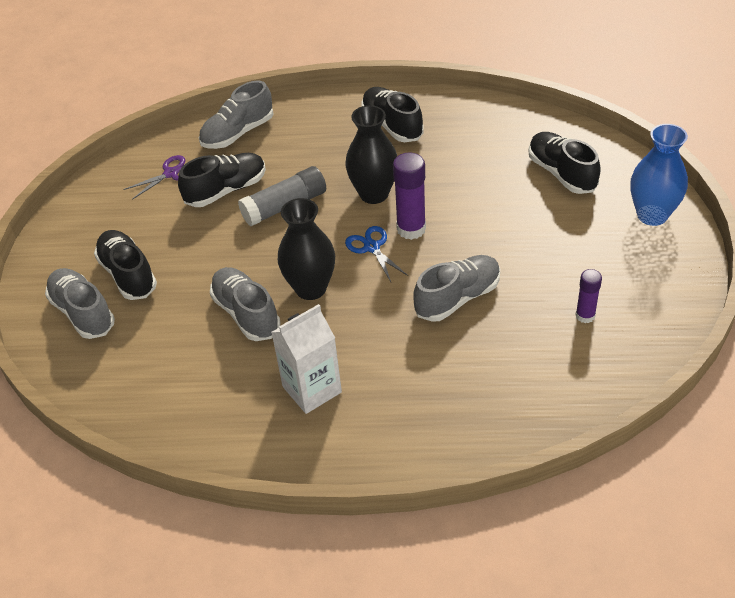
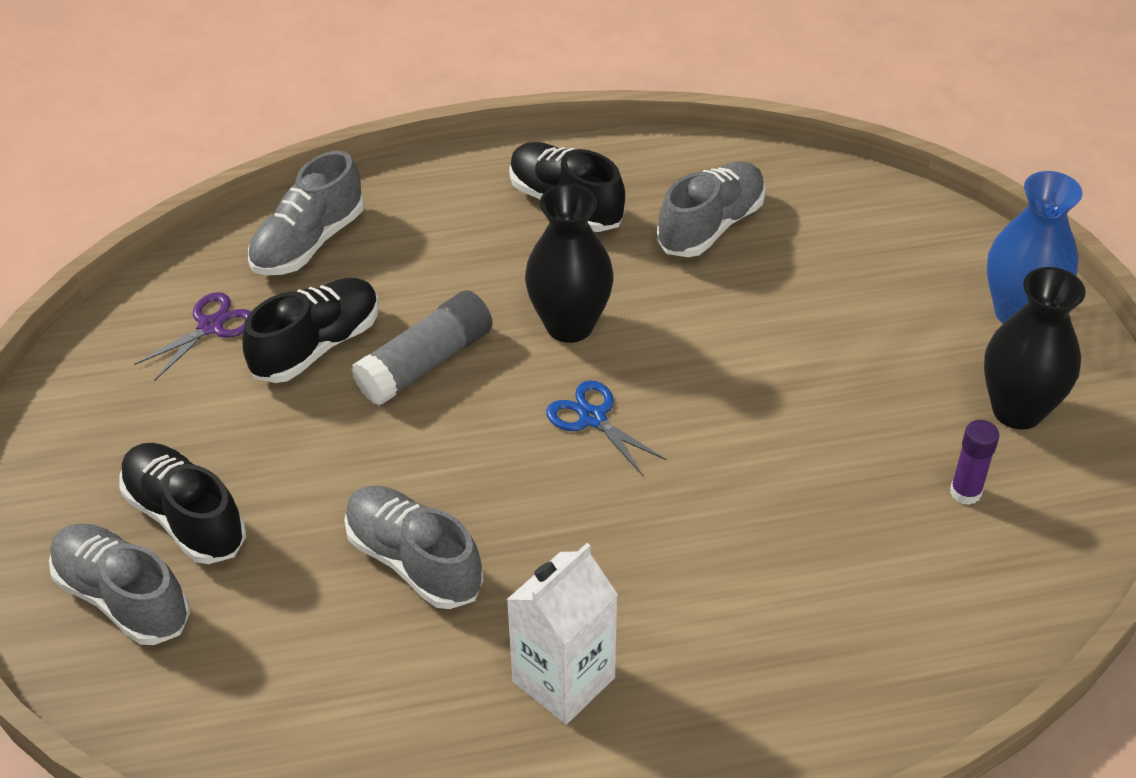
camera: 15 degrees left, 0 degrees up
(311, 288) = (511, 502): black vase -> black vase (1017, 410)
(411, 229) = (648, 379): purple glue stick -> none
(457, 298) = (757, 488): grey shoe -> grey shoe (711, 226)
(561, 173) = (860, 258): black shoe -> none

